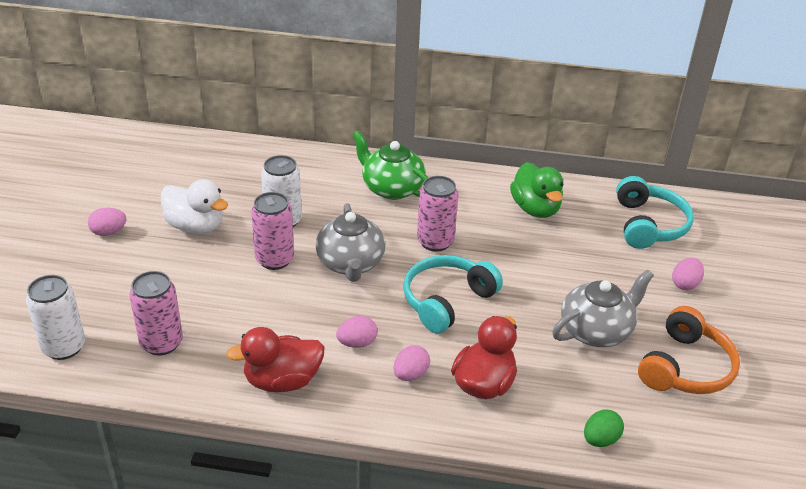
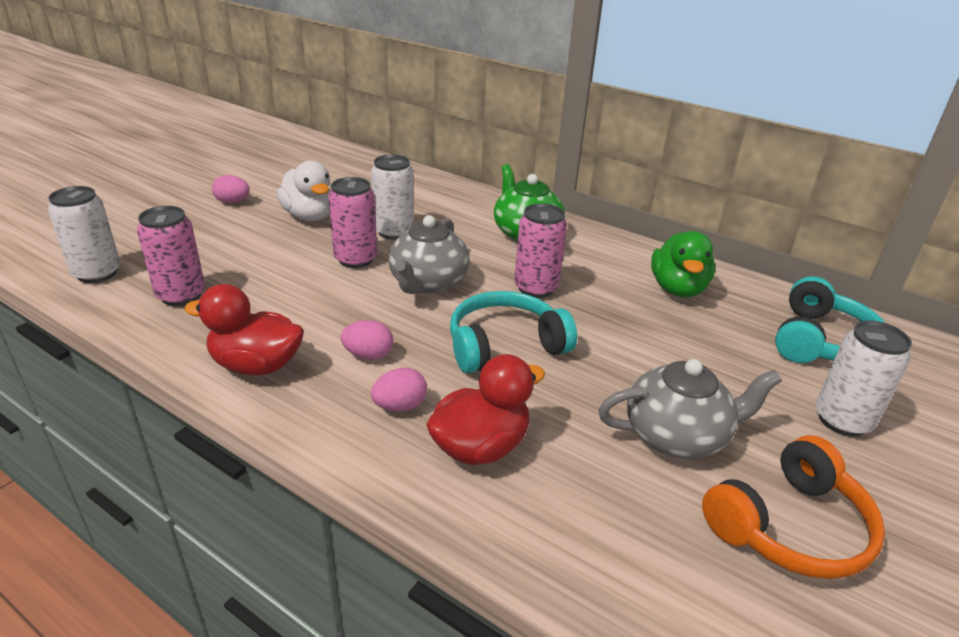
camera: 25 degrees right, 5 degrees down
(600, 440) = (594, 579): green egg -> none
(685, 284) = (842, 420): pink egg -> white can

